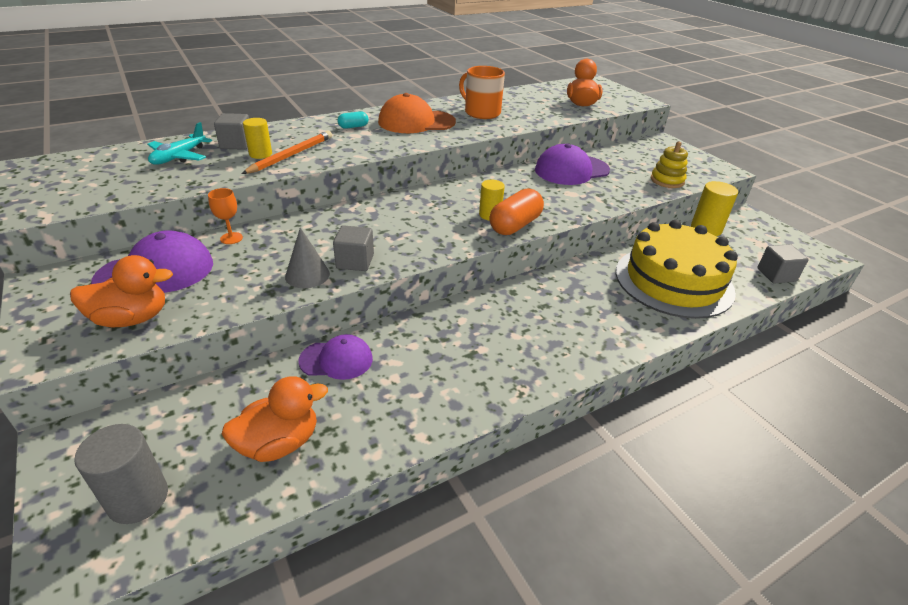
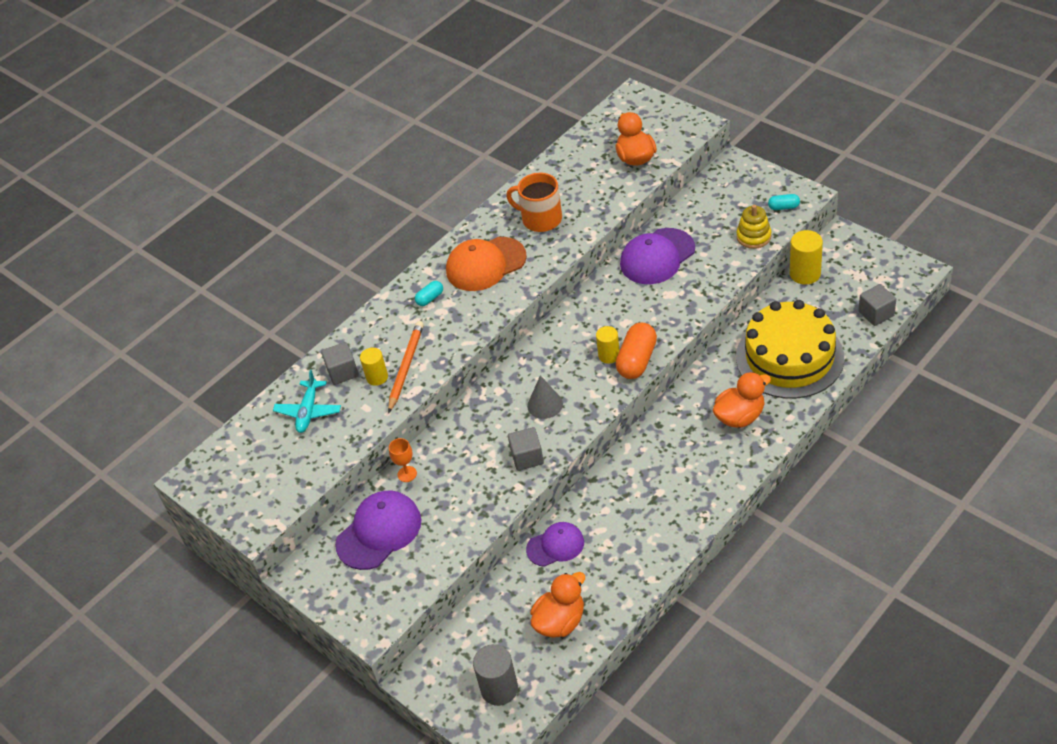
camera: 10 degrees left, 10 degrees up
(132, 319) = (403, 577): orange duck -> orange duck (740, 416)
(307, 275) = (499, 486): grey cone -> grey cone (545, 404)
(701, 172) = (783, 207): none -> turquoise capsule

